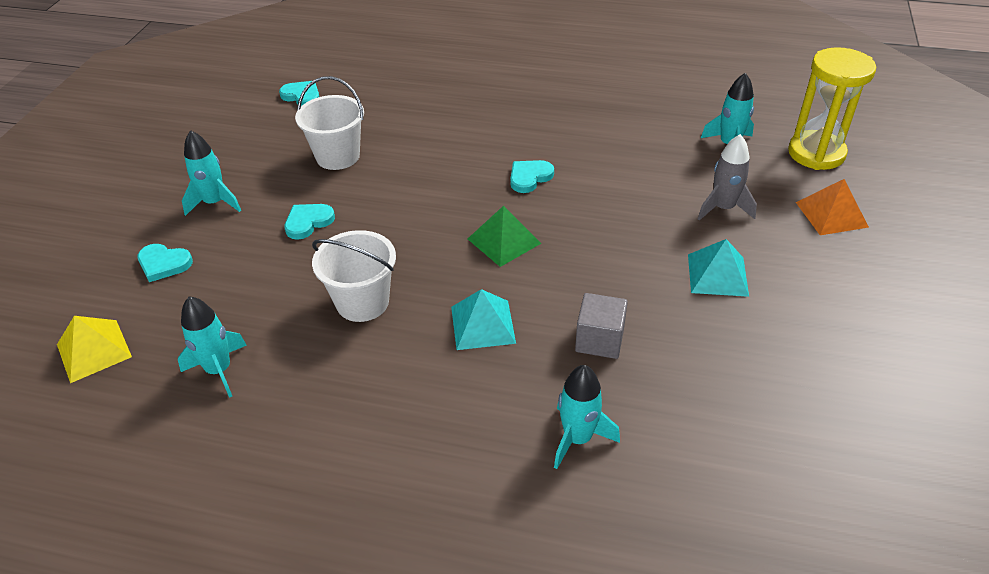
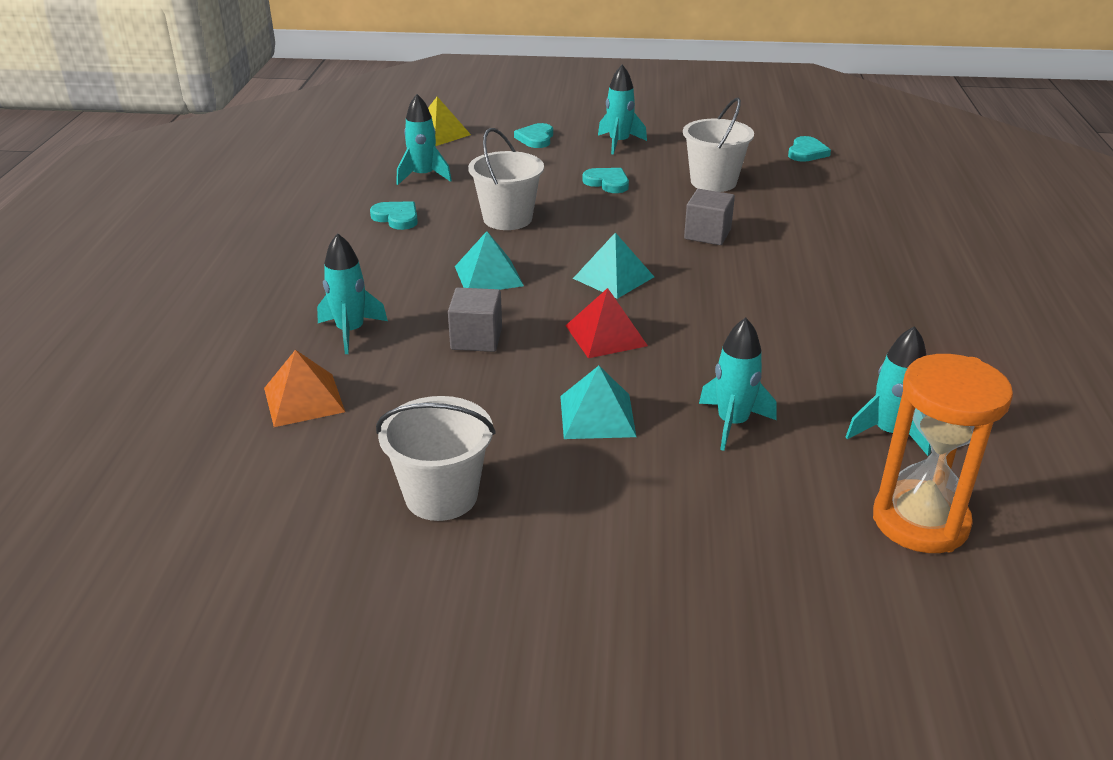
camera: 80 degrees right, 10 degrees down
(439, 176) = (707, 234): none -> grey cube
(504, 241) = (613, 277): green pyramid -> turquoise pyramid
(529, 177) = (730, 284): turquoise heart -> turquoise heart (397, 218)
(601, 257) = (605, 335): none -> red pyramid
(723, 208) = (732, 423): grey rocket -> turquoise rocket
(816, 153) = (920, 521): yellow hourglass -> orange hourglass
(830, 373) = (441, 496): none -> white bucket
(831, 214) = (761, 525): orange pyramid -> orange pyramid (304, 400)

